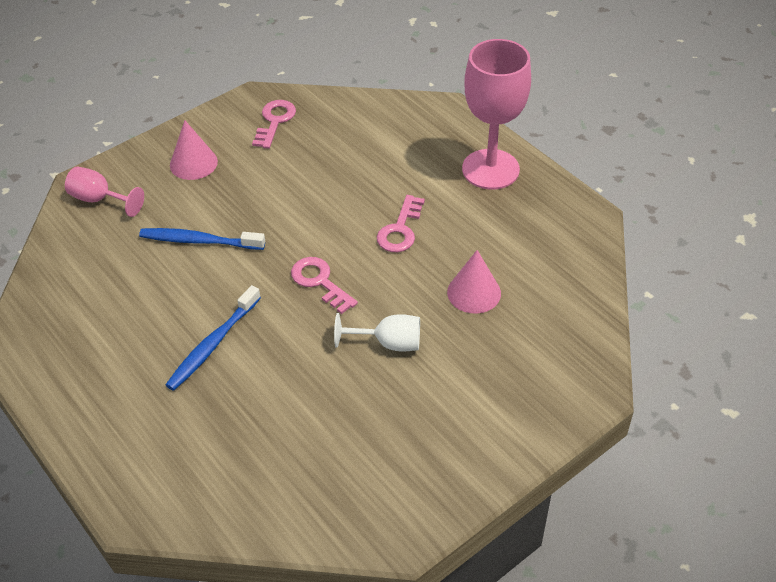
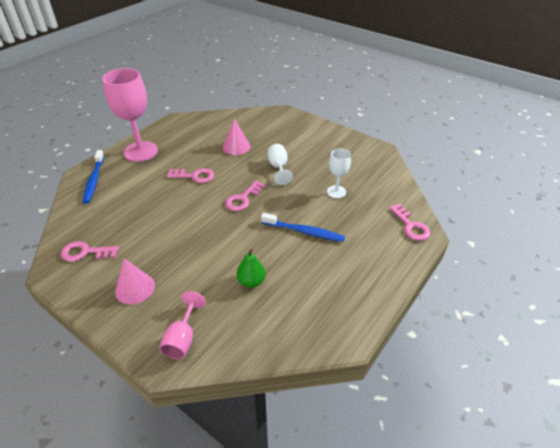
camera: 105 degrees left, 5 degrees down
(148, 268) = (251, 281): none -> green pear
(158, 499) = (411, 226): none -> pink key
(199, 241) = (219, 261): blue toothbrush -> blue toothbrush (94, 180)
(290, 413) = (336, 192): none -> white goblet

